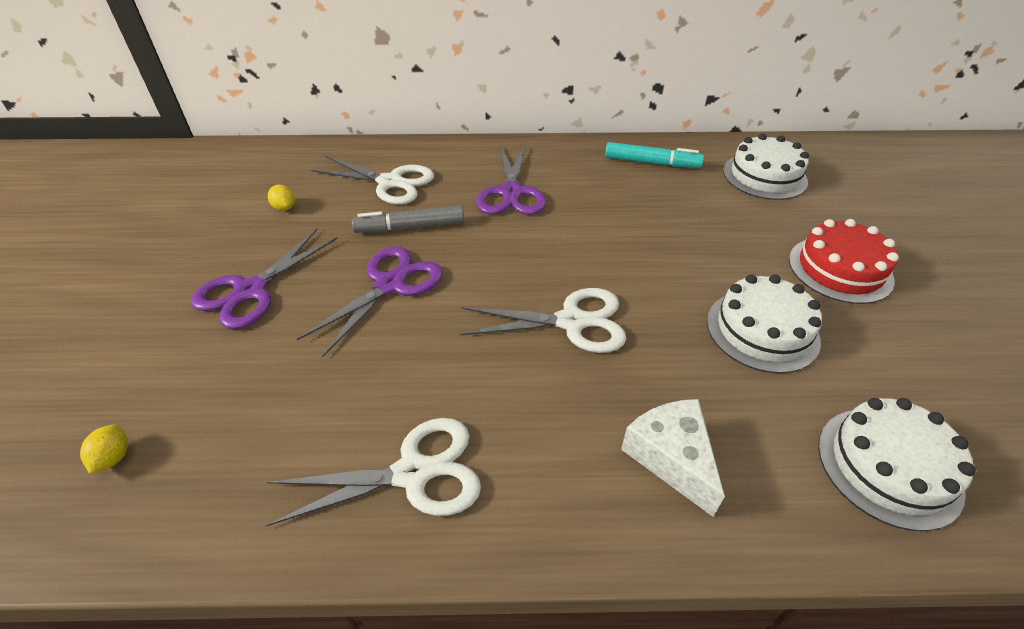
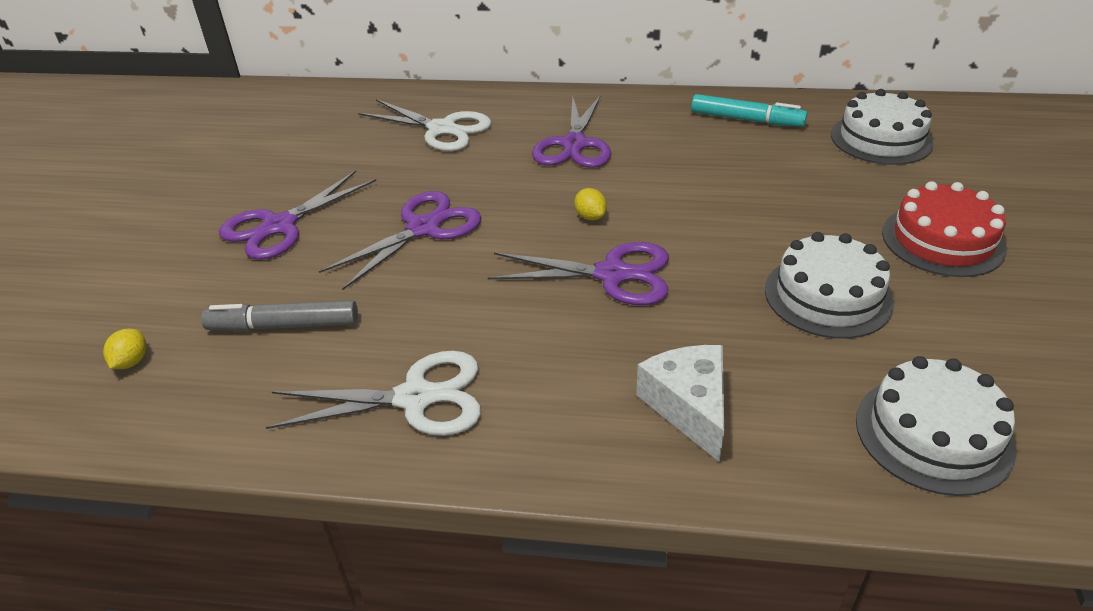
camera: 10 degrees right, 5 degrees down
(284, 207) = (325, 149): yellow lemon -> yellow lemon (590, 217)
(410, 227) = (455, 174): grey marker -> grey marker (284, 326)
(572, 322) = (612, 274): white scissors -> purple scissors

